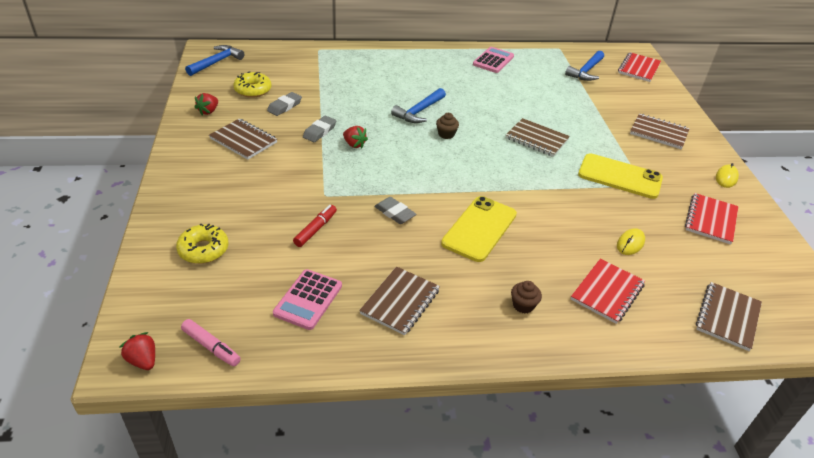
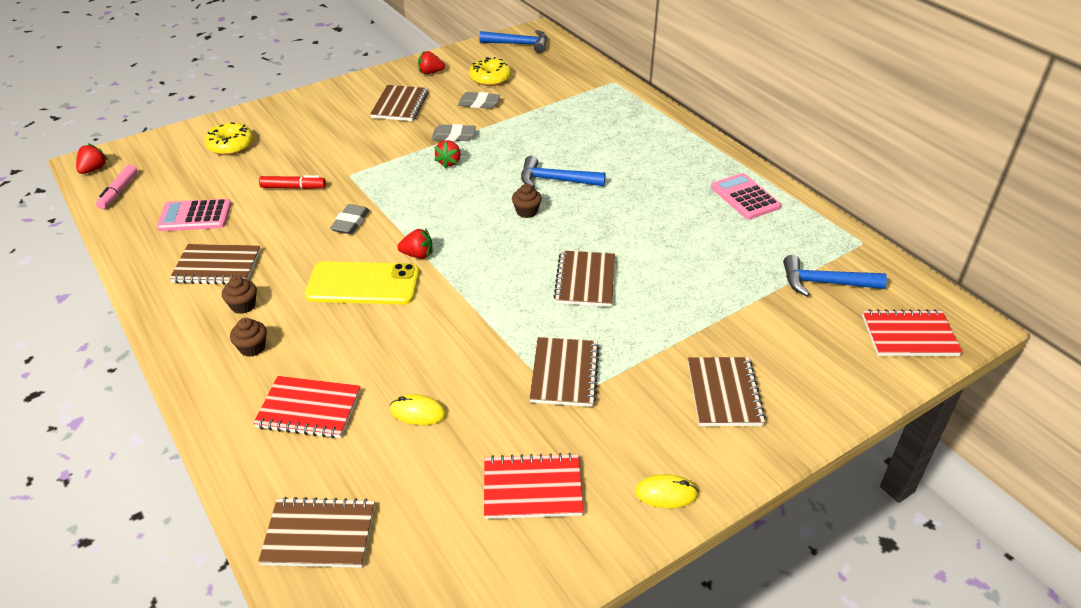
camera: 65 degrees right, 0 degrees up
(462, 194) = (418, 255): none -> red strawberry
(466, 298) = (243, 306): none -> brown cupcake
(493, 60) = (745, 197): pink calculator -> pink calculator turned 120 degrees counterclockwise
(619, 176) = (564, 374): yellow phone -> brown notebook

